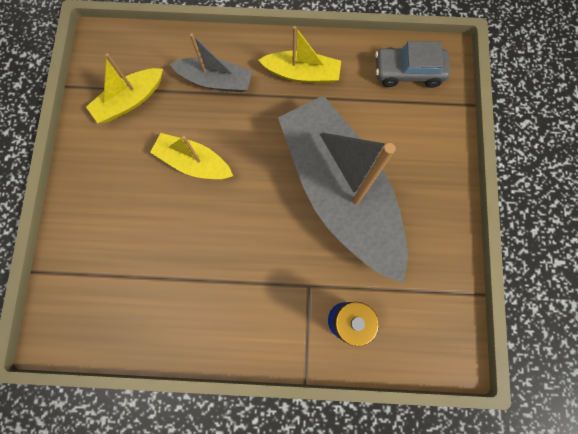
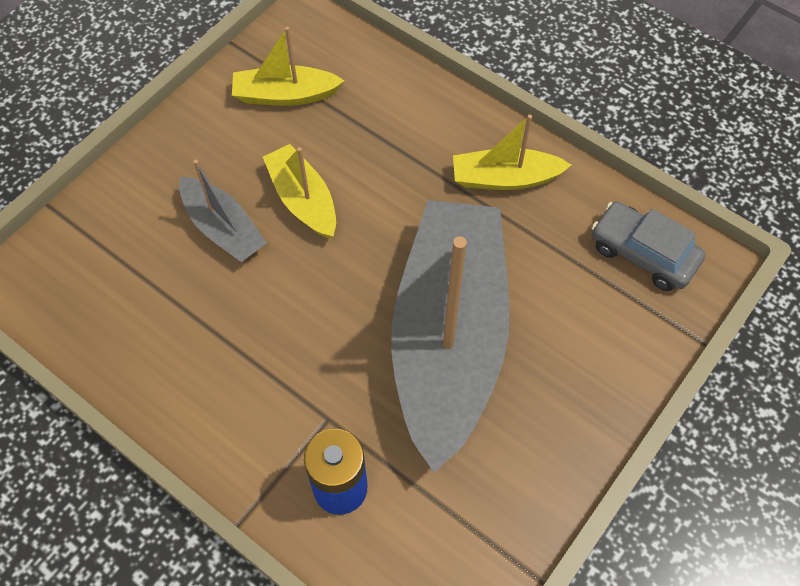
camera: 35 degrees right, 15 degrees down
(215, 81) = (396, 128): grey boat -> grey boat (223, 228)
(302, 73) = (505, 178): yellow boat -> yellow boat turned 135 degrees clockwise

